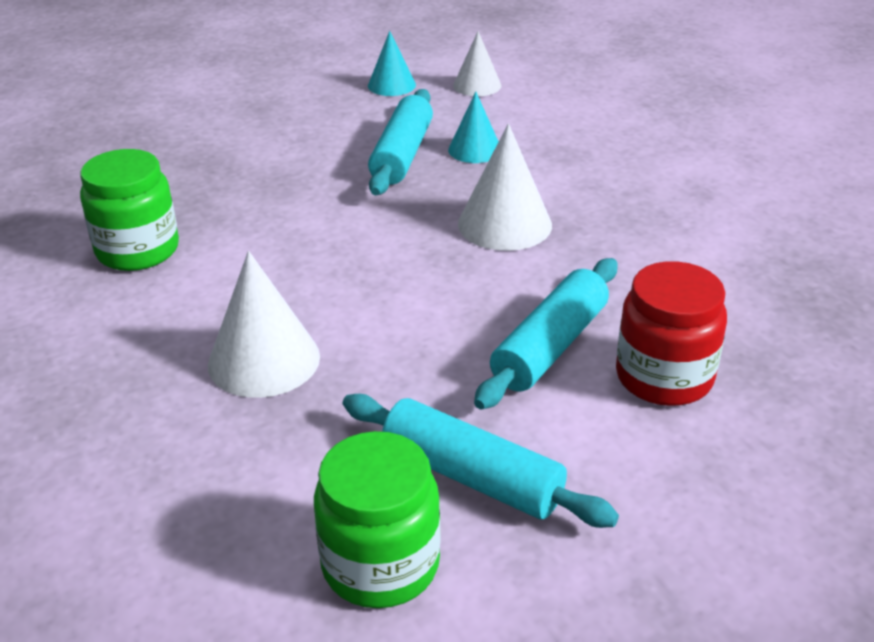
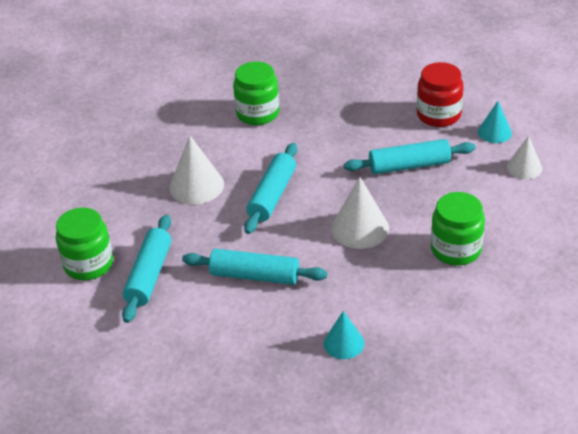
camera: 70 degrees right, 5 degrees up
(364, 284) = (272, 195): none -> turquoise rolling pin
(475, 149) = (437, 192): turquoise cone -> turquoise cone (343, 343)
(599, 165) = (456, 249): none -> green jar
(664, 377) = (251, 323): red jar -> red jar (438, 115)

